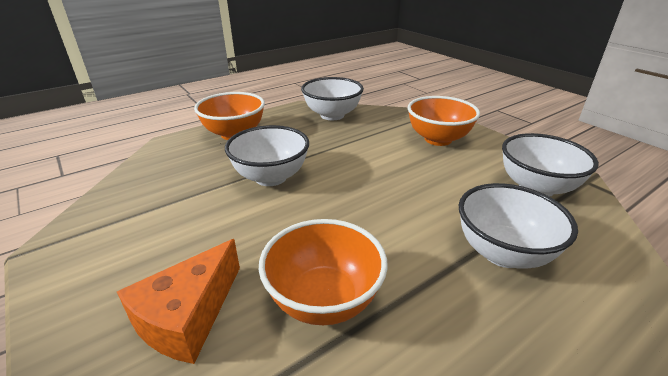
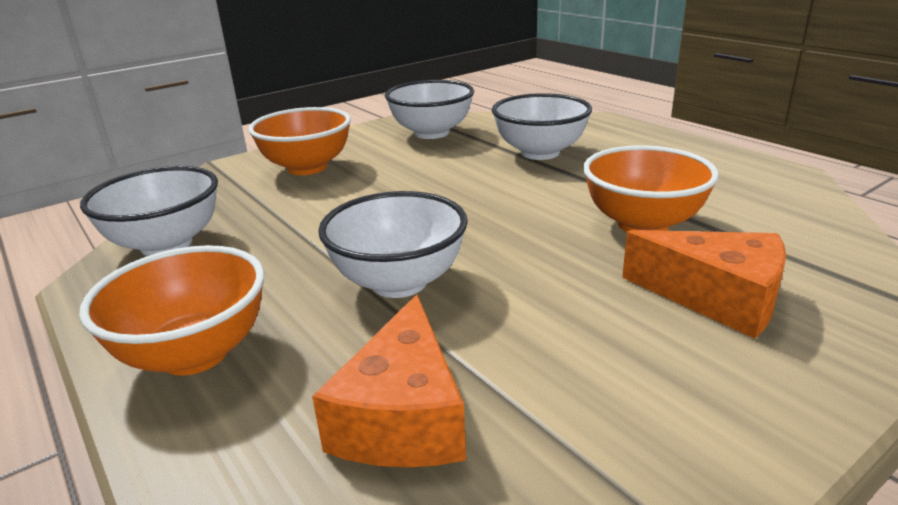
camera: 90 degrees left, 5 degrees down
(161, 181) = (403, 416): none -> orange cheese

